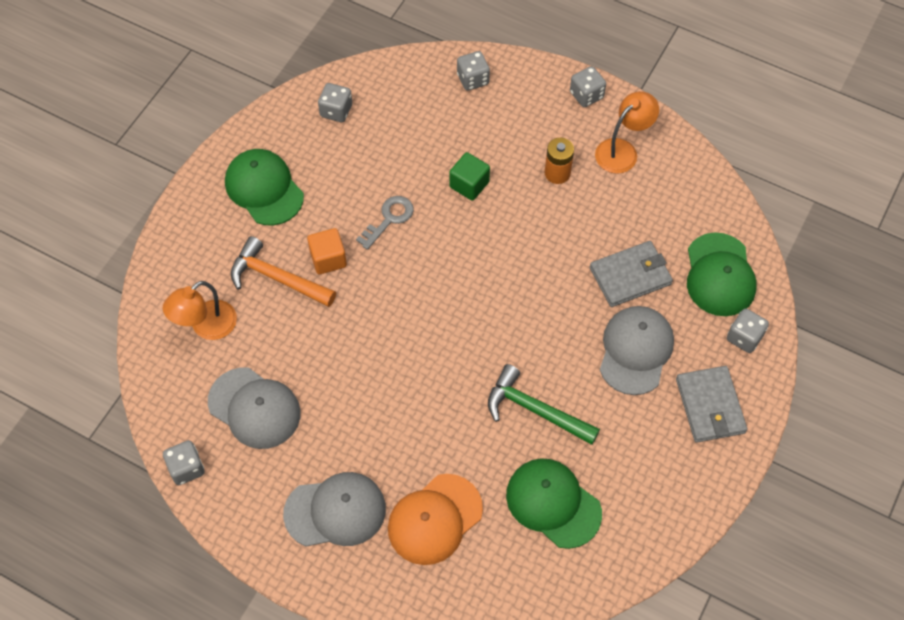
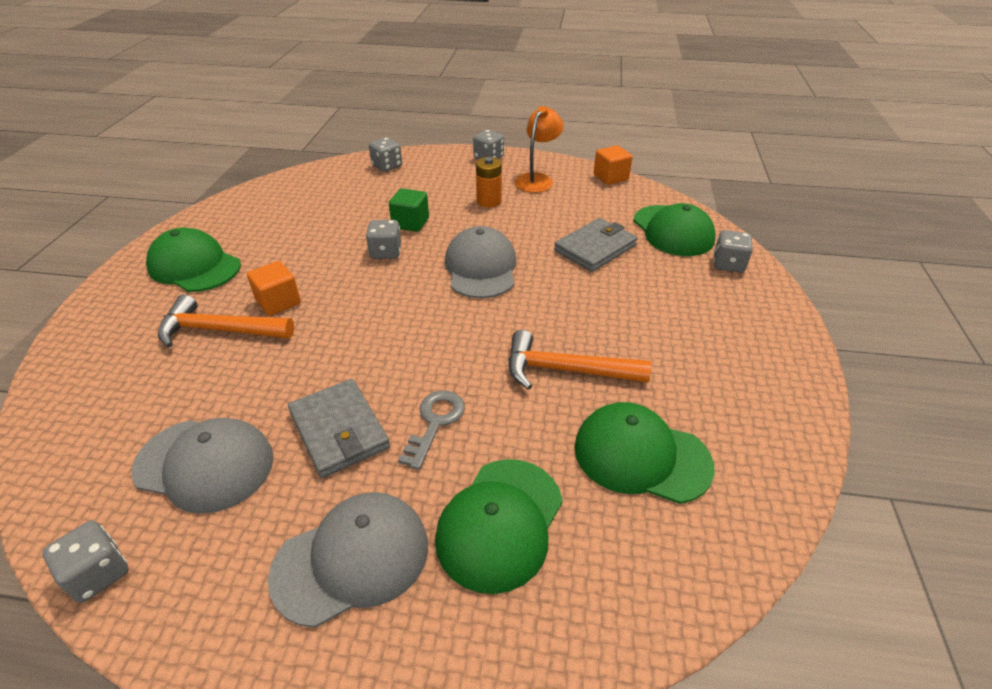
camera: 20 degrees left, 20 degrees down
(206, 327) = (128, 395): orange lamp -> none
(336, 111) = (263, 204): grey dice -> grey dice (386, 252)
(389, 219) = (338, 260): grey key -> grey key (435, 422)
(434, 519) = (500, 523): orange cap -> green cap
(535, 410) = (566, 370): green hammer -> orange hammer
(635, 351) = (637, 297): grey cap -> grey cap (481, 268)
(703, 170) = (610, 177): none -> orange cube
(710, 406) = (740, 320): grey wallet -> grey wallet (339, 430)

